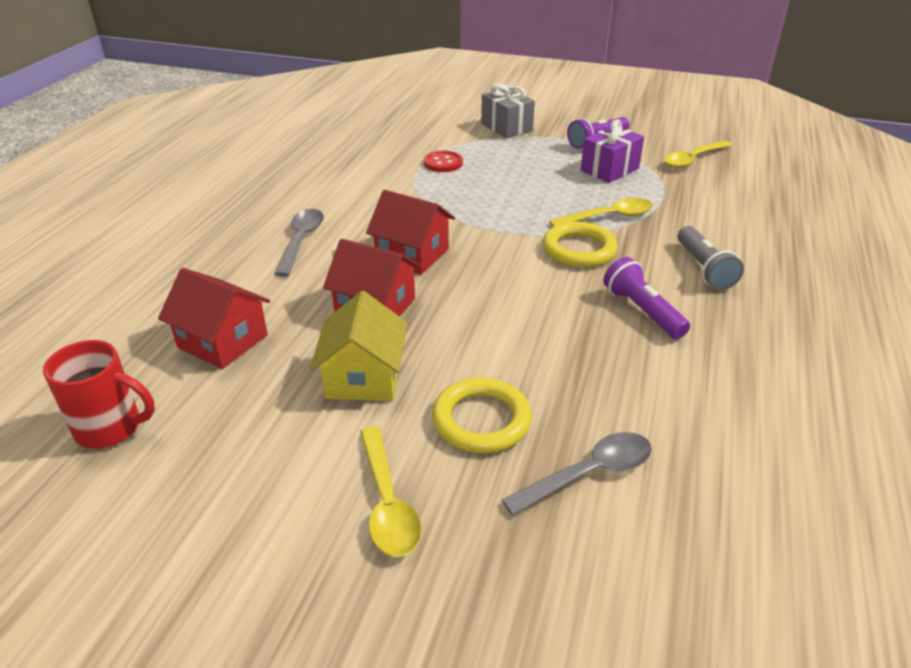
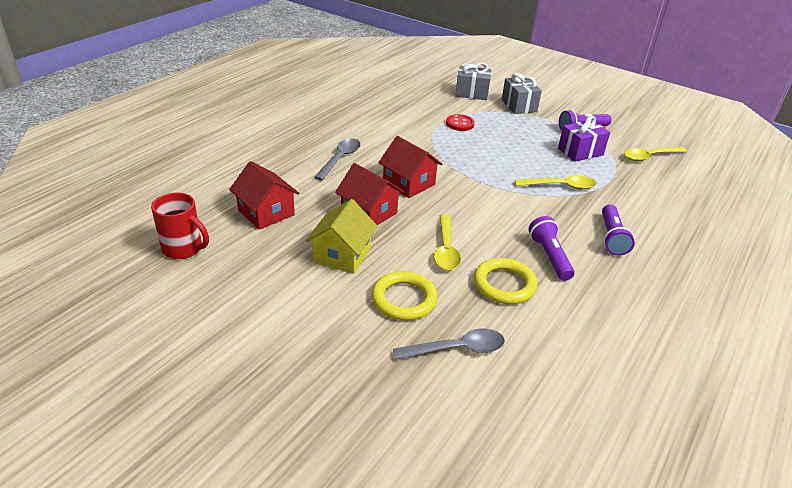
camera: 15 degrees right, 0 degrees up
(387, 502) = (324, 332): yellow spoon -> yellow spoon (446, 249)
(440, 122) = (472, 93): none -> grey gift
(579, 249) = (526, 205): yellow ring -> yellow ring (504, 284)
(703, 269) = (611, 237): grey flashlight -> purple flashlight

